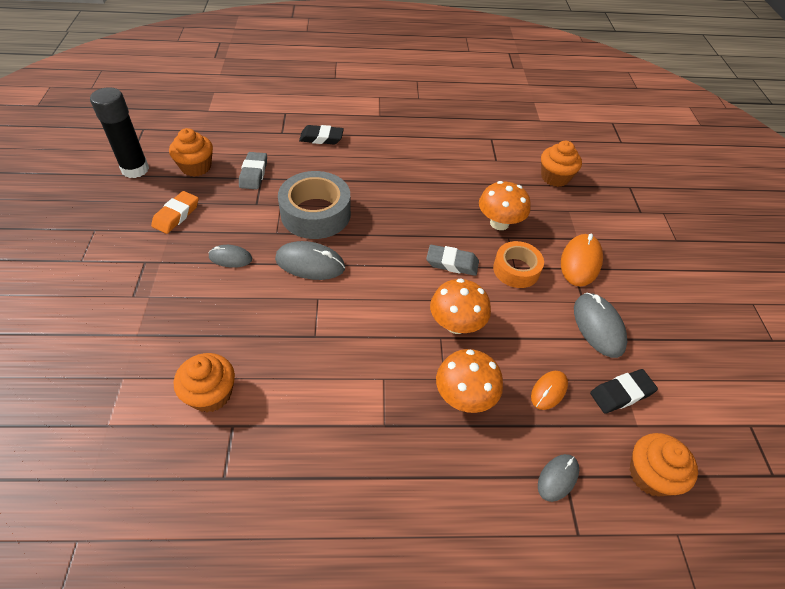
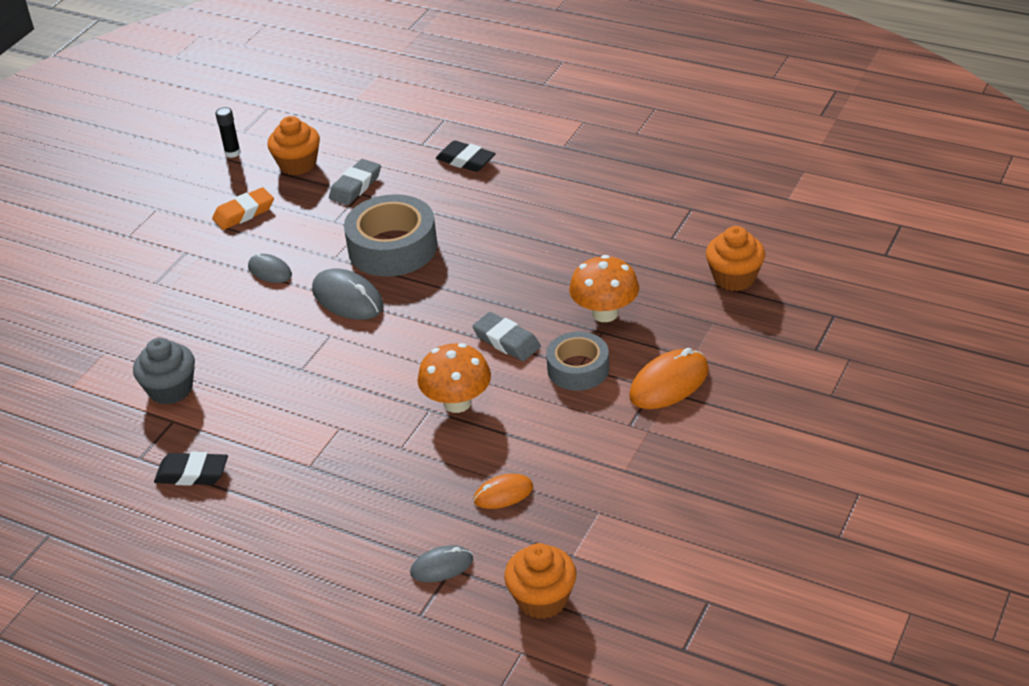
camera: 35 degrees right, 10 degrees down
(135, 169) = (232, 153): black glue stick -> black glue stick, size x0.49
(211, 394) = (170, 389): orange cupcake -> grey cupcake
(464, 397) = (408, 469): orange mushroom -> none
(516, 270) = (578, 369): orange tape -> grey tape
(598, 326) = (622, 454): grey mouse -> none
(621, 393) = (583, 523): black eraser -> black eraser (192, 473)

